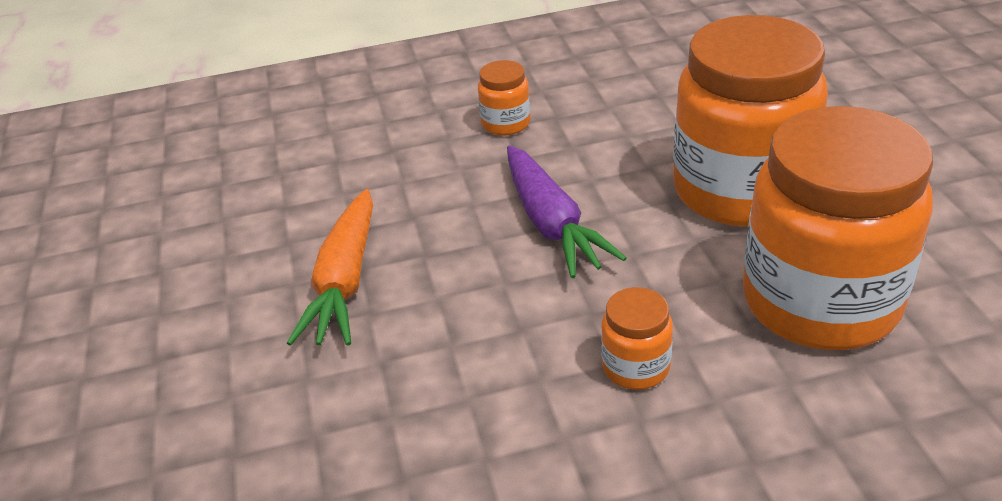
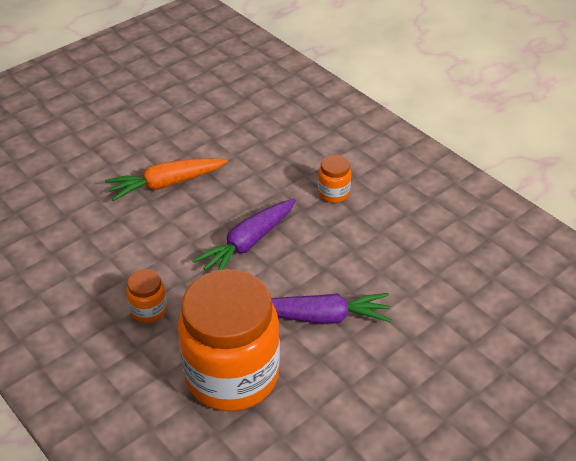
camera: 60 degrees right, 5 degrees up
(740, 190) = (321, 316): orange jar -> purple carrot

